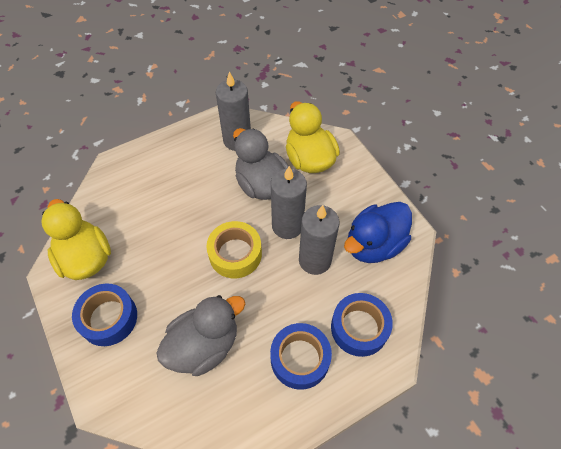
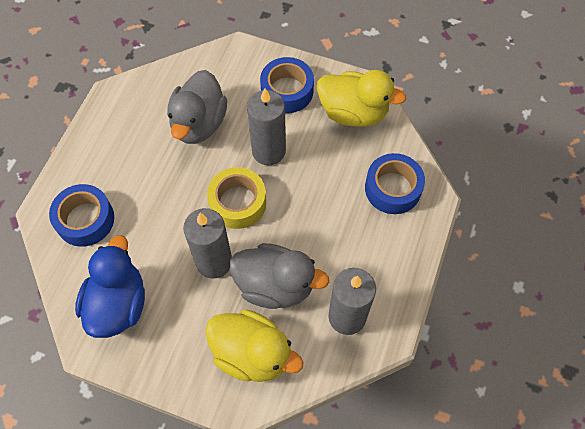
camera: 140 degrees right, 5 degrees up
(300, 359) = (118, 165): blue tape -> blue tape (392, 188)
(315, 260) = (163, 248): grey candle -> grey candle (268, 151)

